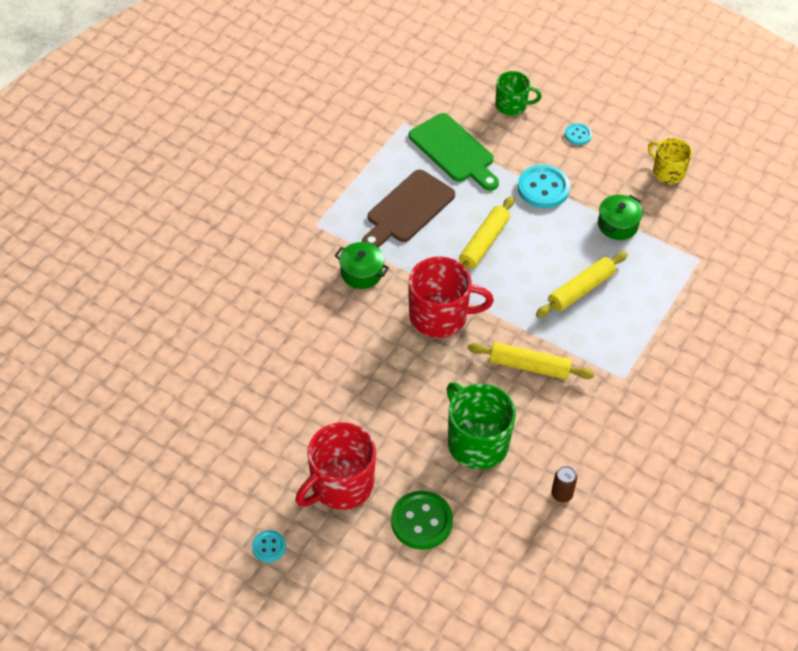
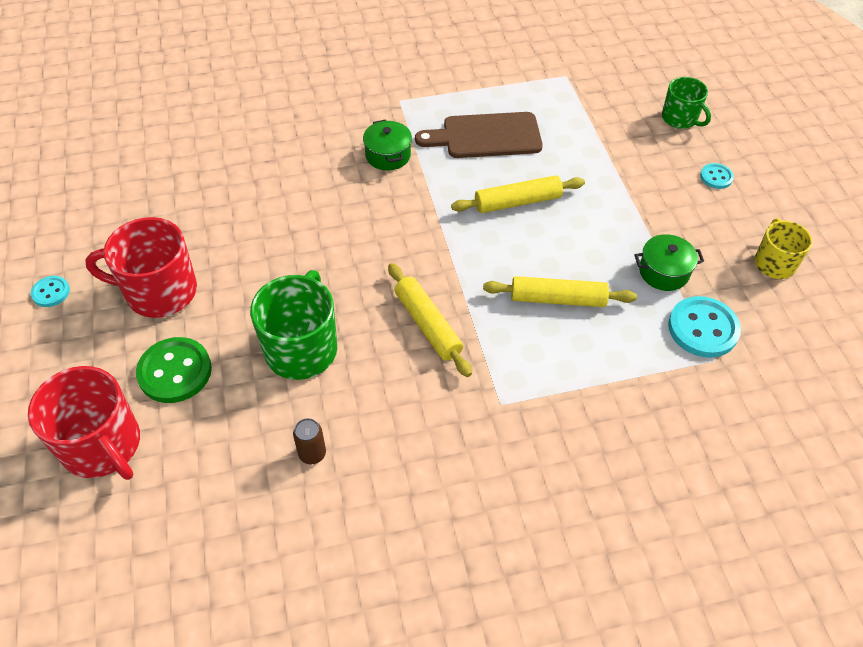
camera: 45 degrees right, 0 degrees up
(440, 316) = (406, 229): red mug -> red mug (103, 446)
(454, 151) = (582, 120): green cutting board -> none
(543, 188) = (627, 196): turquoise button -> turquoise button (703, 329)

